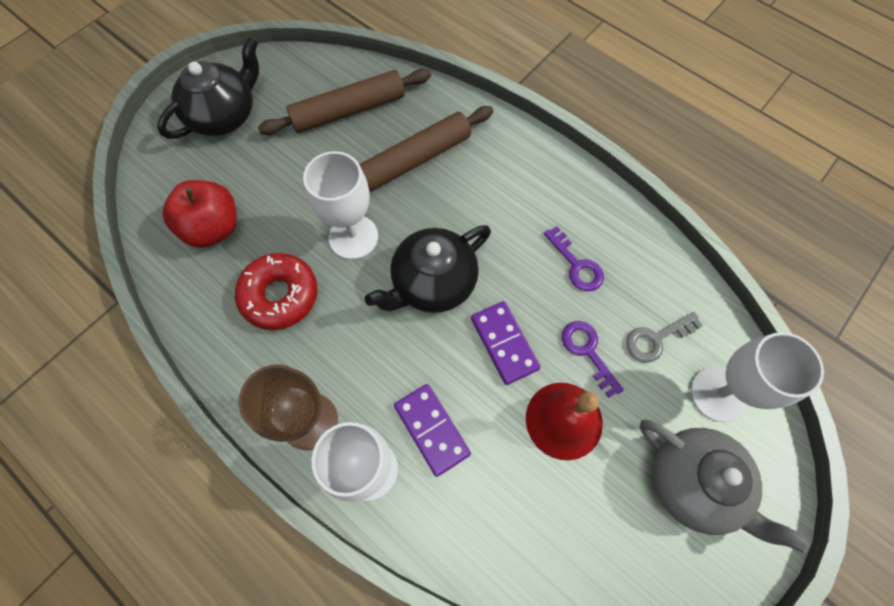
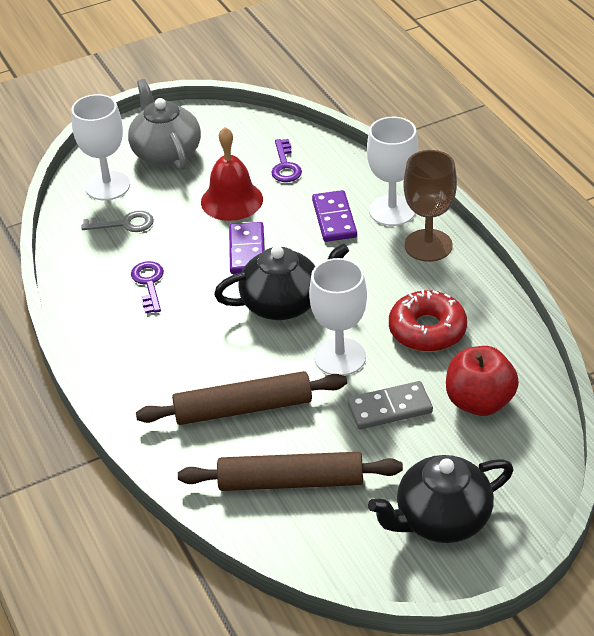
camera: 155 degrees left, 25 degrees down
(291, 198) = (389, 408): none -> grey domino
(587, 351) = (184, 230): purple key -> purple key (285, 166)

